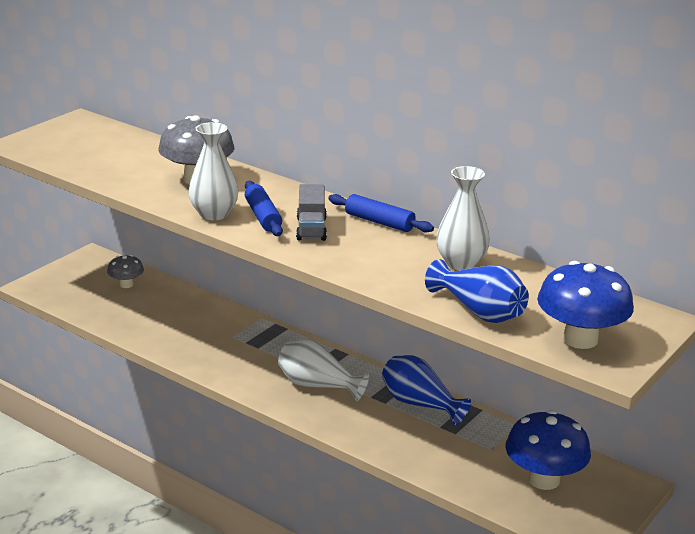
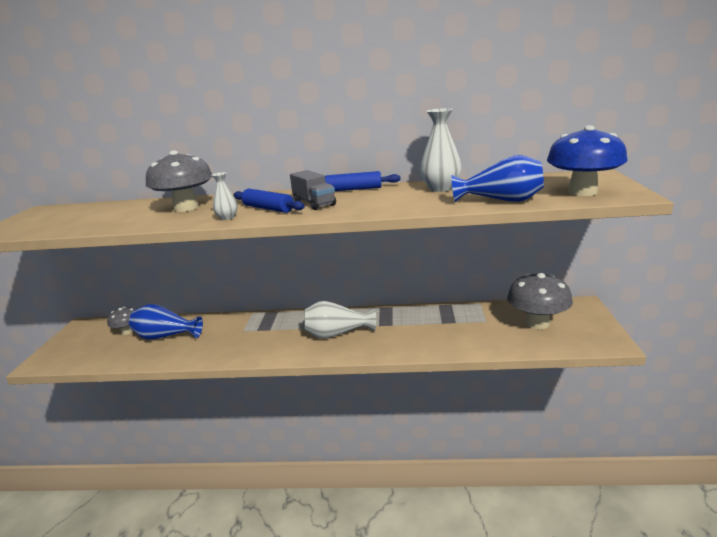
camera: 30 degrees left, 5 degrees down
(214, 214) = (227, 217): white vase -> white vase, size x0.55
(419, 404) = (413, 316): blue vase -> blue vase (165, 336)
(544, 479) = (537, 323): blue mushroom -> grey mushroom

